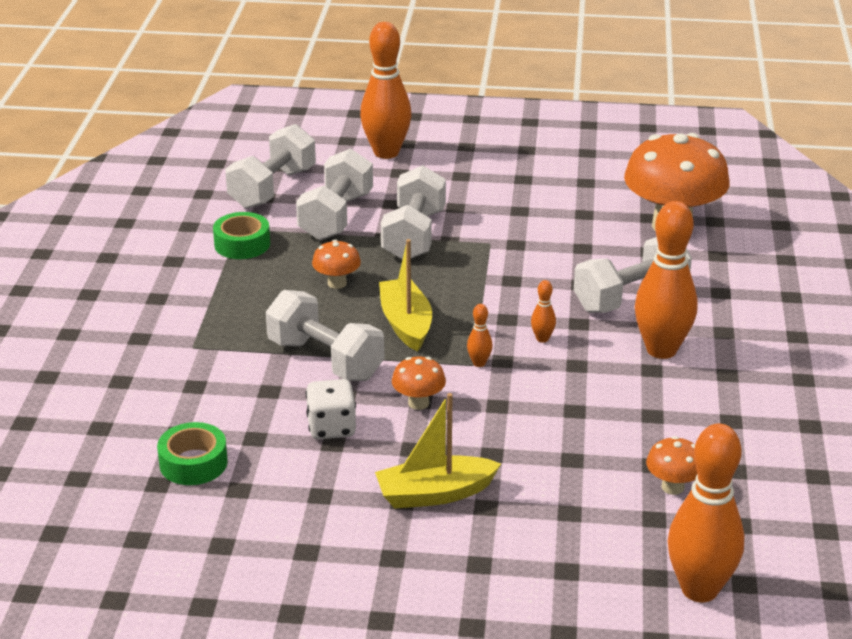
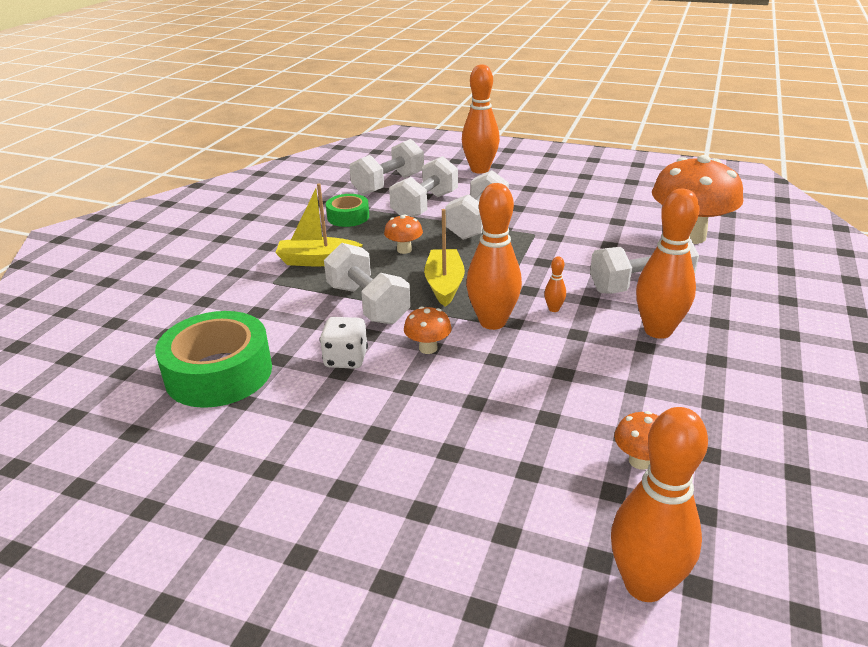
camera: 15 degrees right, 0 degrees up
(193, 463) = (219, 373): green tape -> green tape, size x1.80
(434, 494) = (408, 431): yellow boat -> yellow boat (318, 260)
(479, 363) = (492, 322): orange bowling pin -> orange bowling pin, size x2.43

